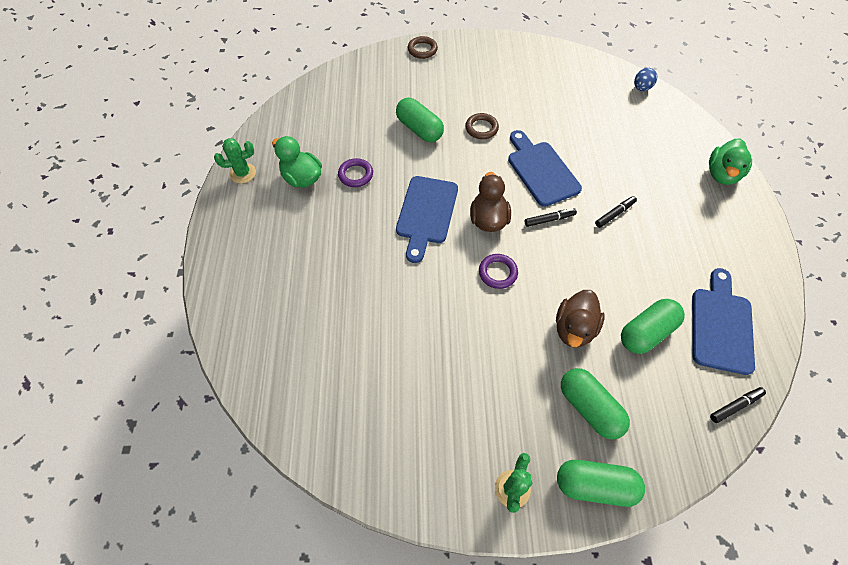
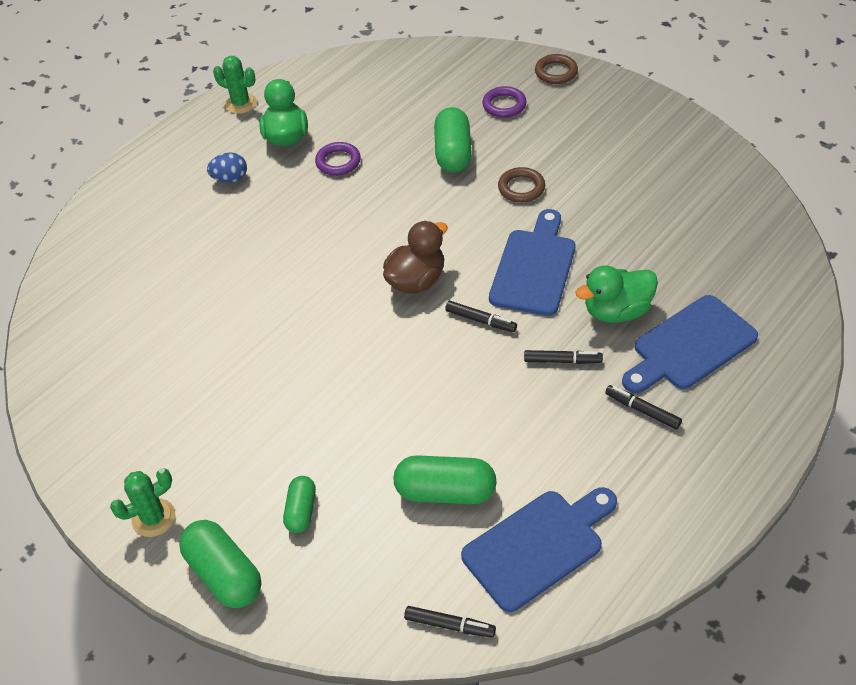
camera: 45 degrees right, 10 degrees down
(426, 213) = (362, 237): blue cutting board -> blue cutting board (690, 346)
(497, 273) = (364, 335): purple ring -> purple ring (504, 105)
(574, 328) = (375, 435): brown duck -> none
(589, 407) = (301, 511): green capsule -> green capsule, size x0.60
(641, 88) = (781, 250): blue egg -> blue egg (230, 179)
(680, 214) = (642, 411): none -> black marker
(722, 174) = (759, 404): green duck -> green duck (616, 311)

